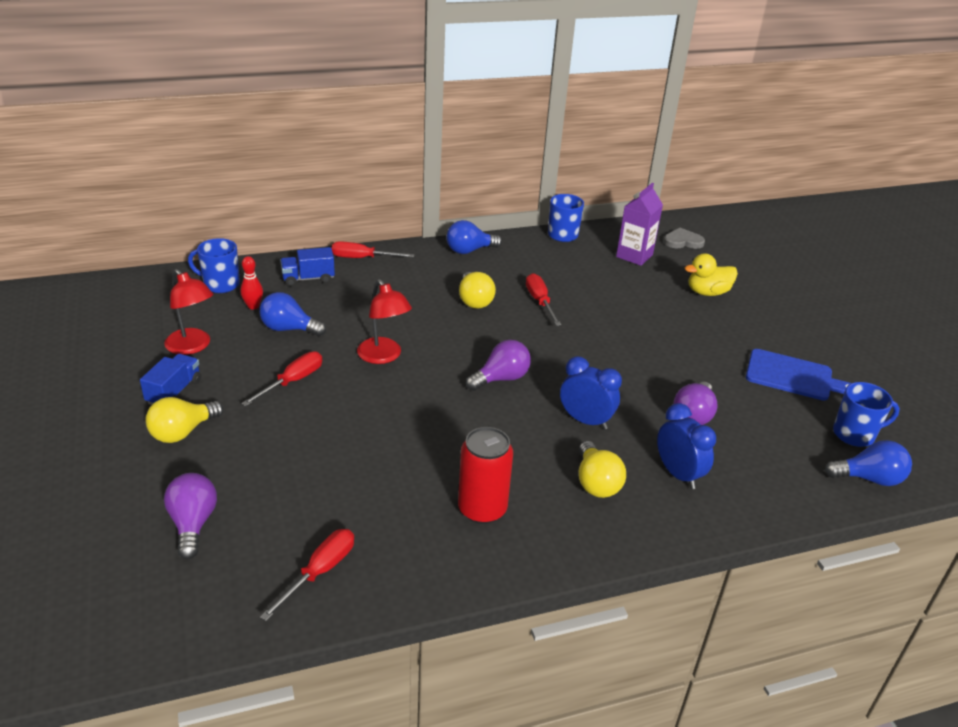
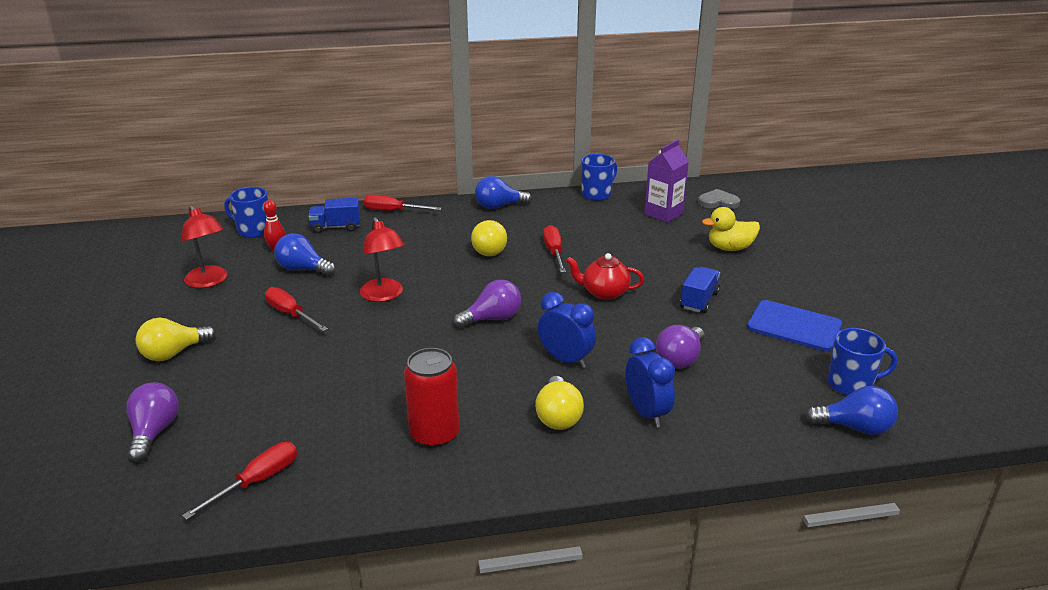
camera: 10 degrees right, 5 degrees down
(174, 392) = (178, 319): blue truck -> blue truck (699, 300)
(293, 381) = (290, 314): red screwdriver -> red screwdriver turned 90 degrees counterclockwise
(602, 346) = (604, 293): none -> red teapot

